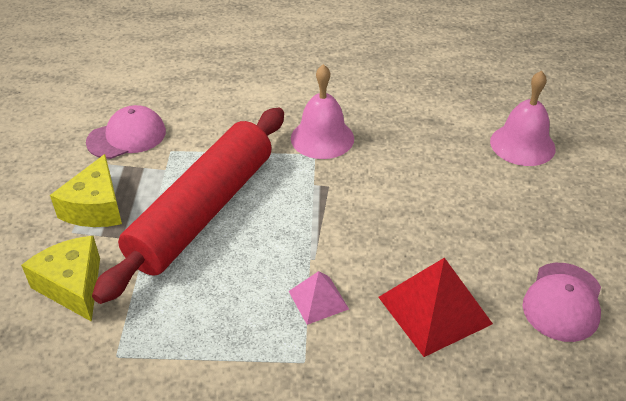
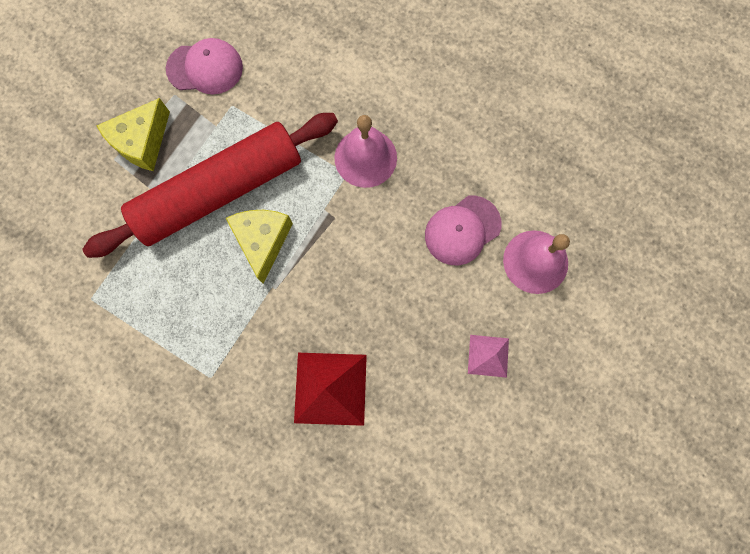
camera: 30 degrees right, 35 degrees up
(72, 286) = (90, 216): yellow cheese -> yellow cheese (262, 241)
(318, 300) = (253, 330): pink pyramid -> pink pyramid (488, 356)
(563, 302) = (431, 438): pink cap -> pink cap (462, 230)

